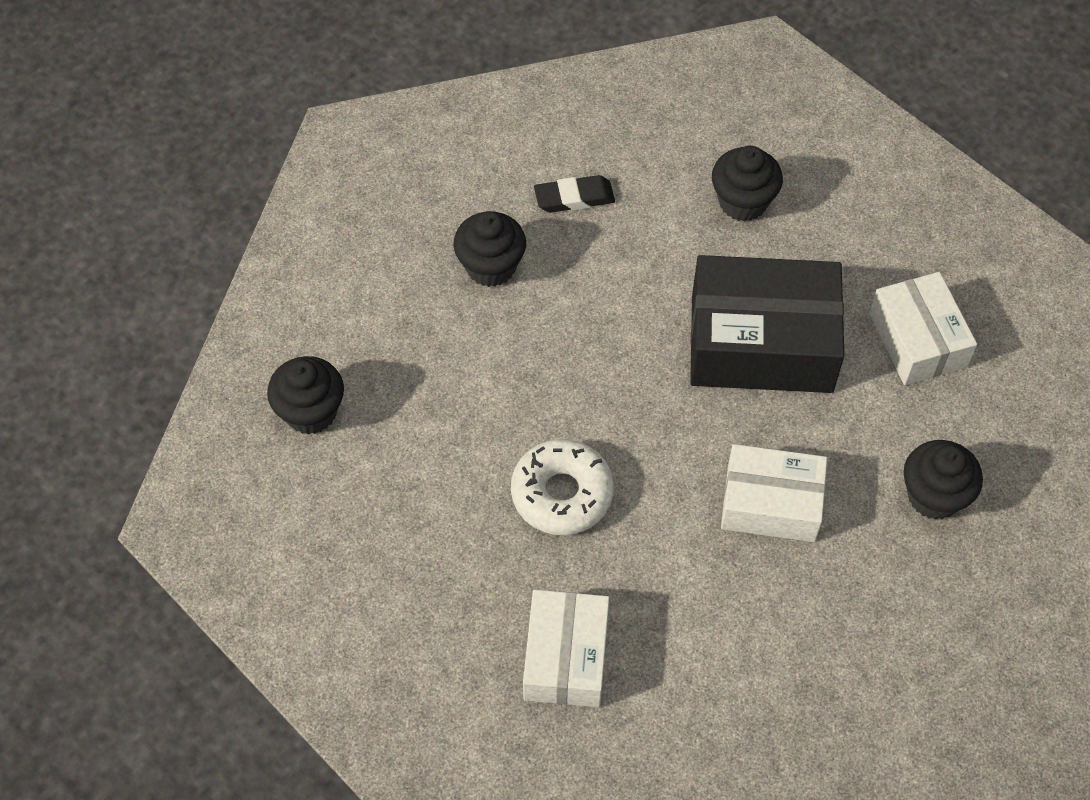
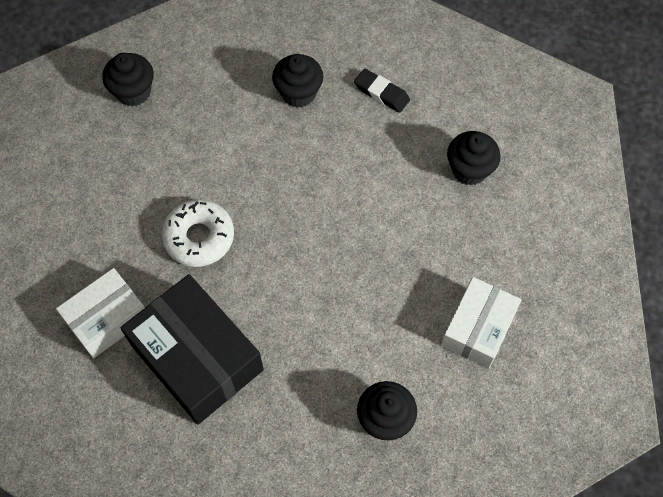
camera: 45 degrees right, 5 degrees up
(761, 343) = (389, 253): black box -> black box (197, 357)
(771, 503) = (294, 340): white box -> none

